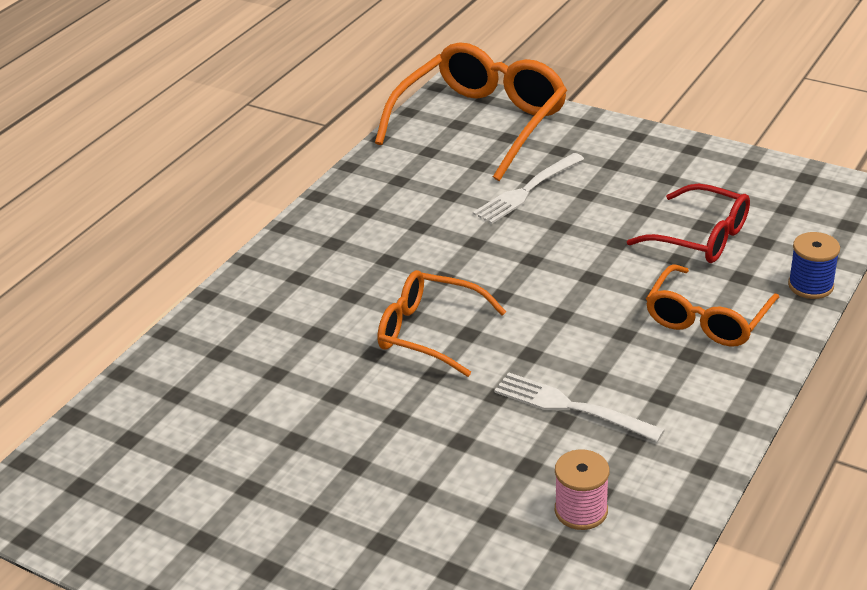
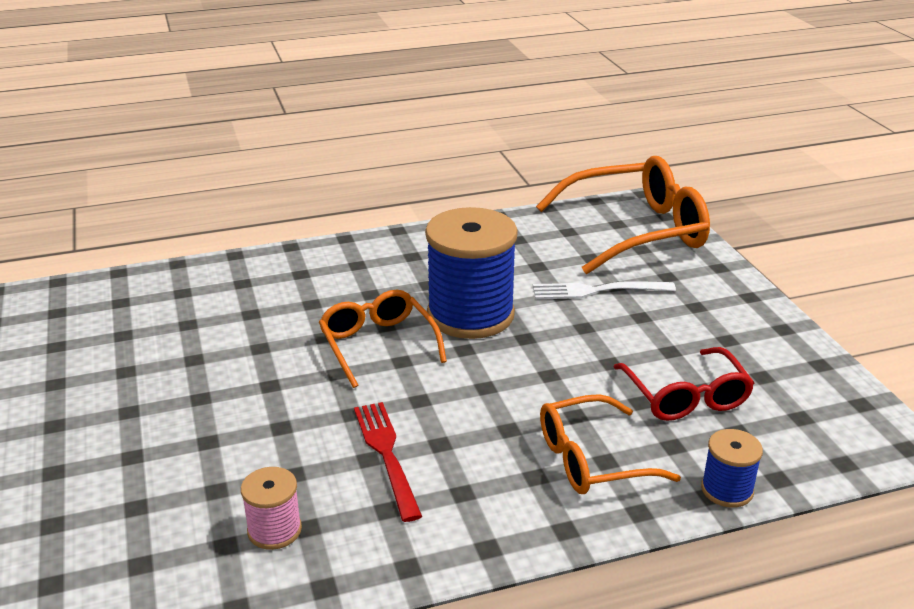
camera: 40 degrees right, 5 degrees down
(462, 265) = (470, 315): none -> blue spool
(571, 407) = (386, 455): white fork -> red fork

